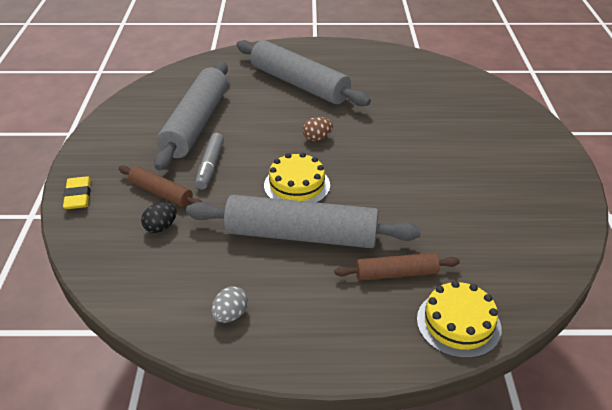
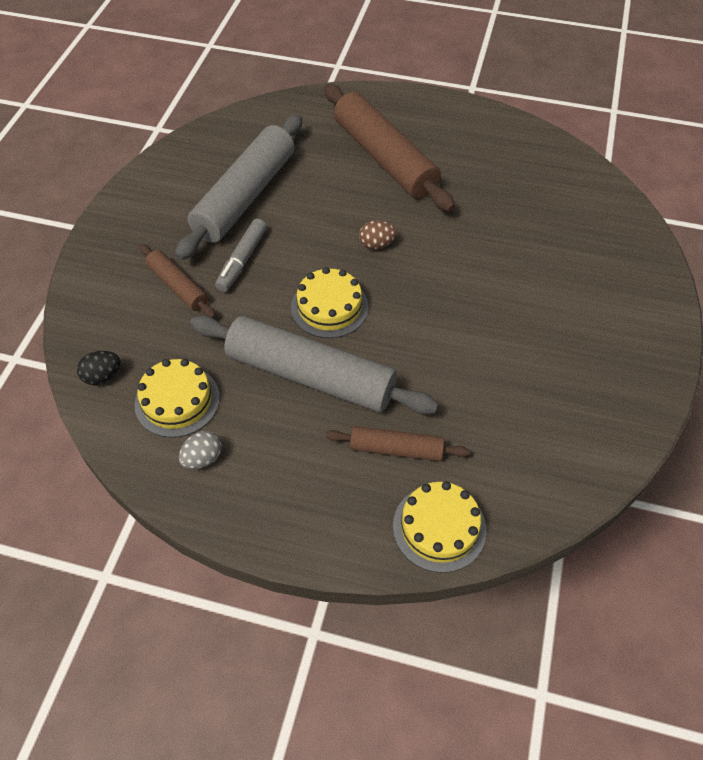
camera: 15 degrees right, 15 degrees up
(78, 196) = (91, 272): yellow eraser -> none
(161, 227) = (165, 332): black egg -> black egg (102, 376)
(190, 275) = (177, 400): none -> yellow cake
(299, 84) = (385, 158): grey rolling pin -> brown rolling pin

